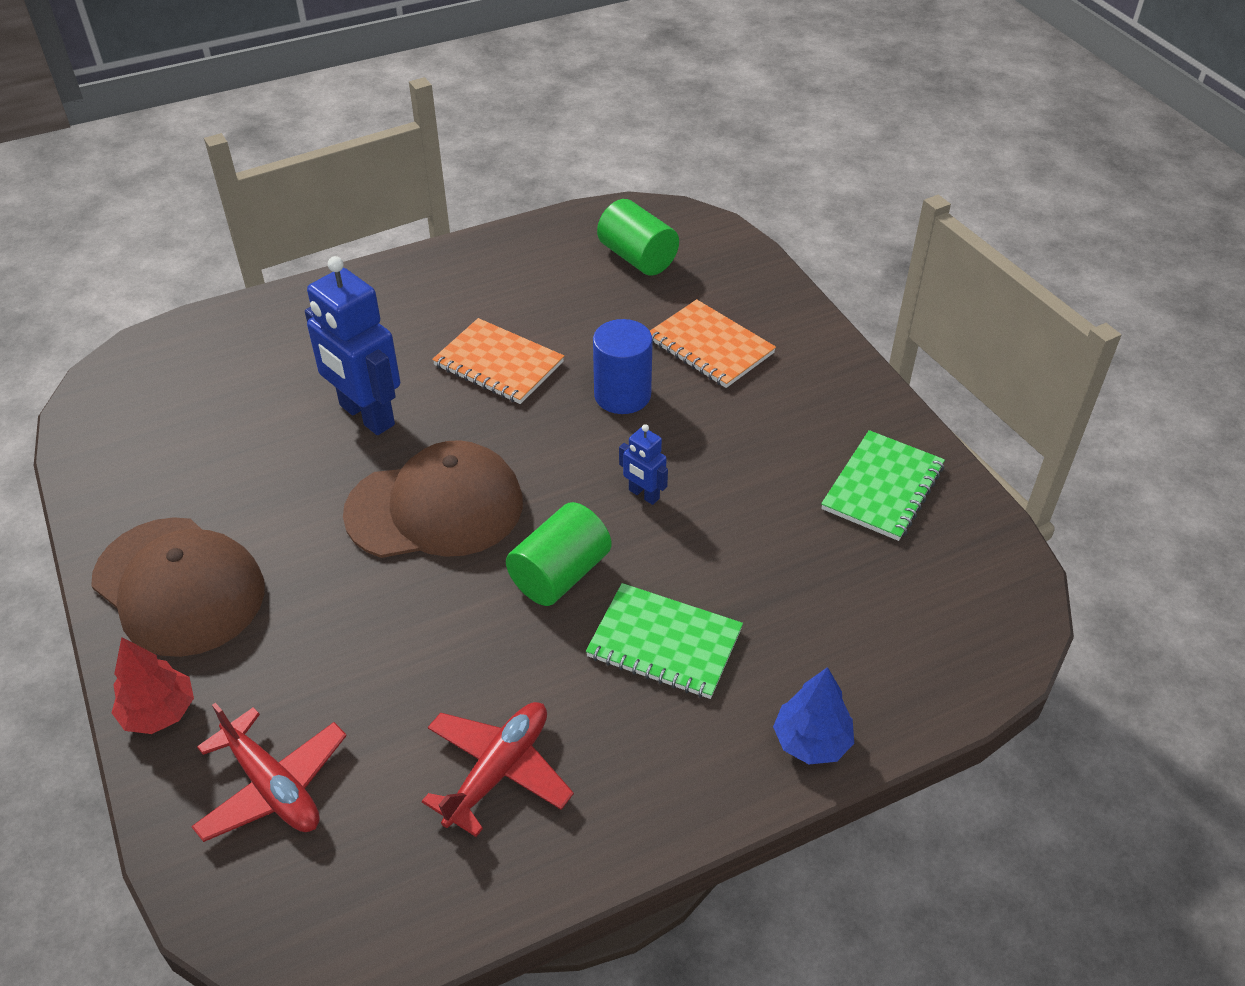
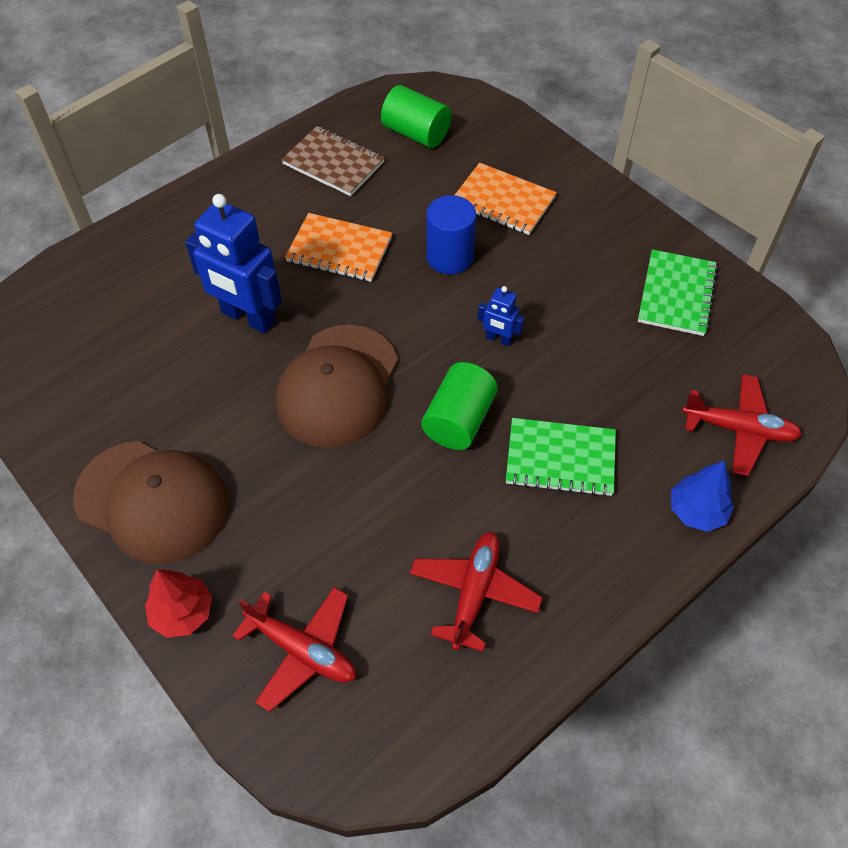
camera: 15 degrees left, 10 degrees up
(435, 508) = (338, 386): brown cap -> brown cap turned 135 degrees clockwise
(530, 273) = (333, 163): none -> brown notebook
(903, 658) = (739, 429): none -> red plane

